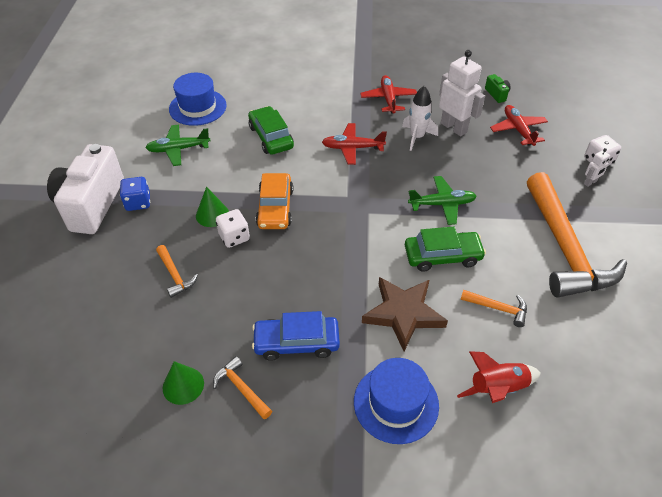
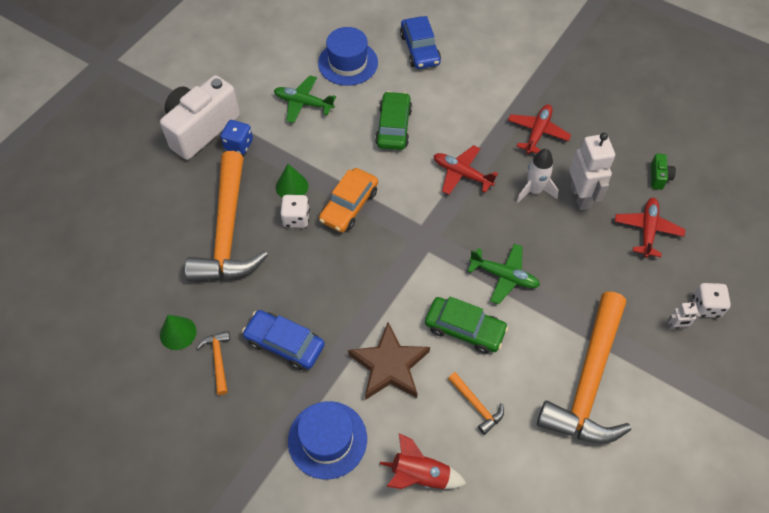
camera: 30 degrees right, 10 degrees up
(175, 275) = (227, 231): orange hammer -> orange hammer, size x2.46
(252, 78) = (419, 49): none -> blue car

